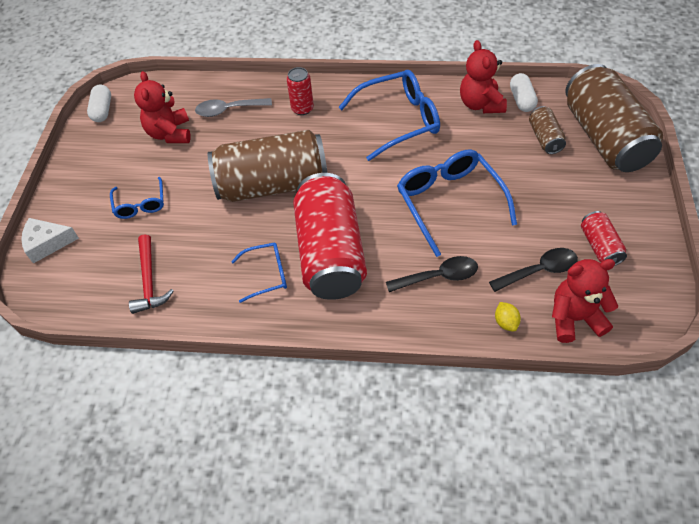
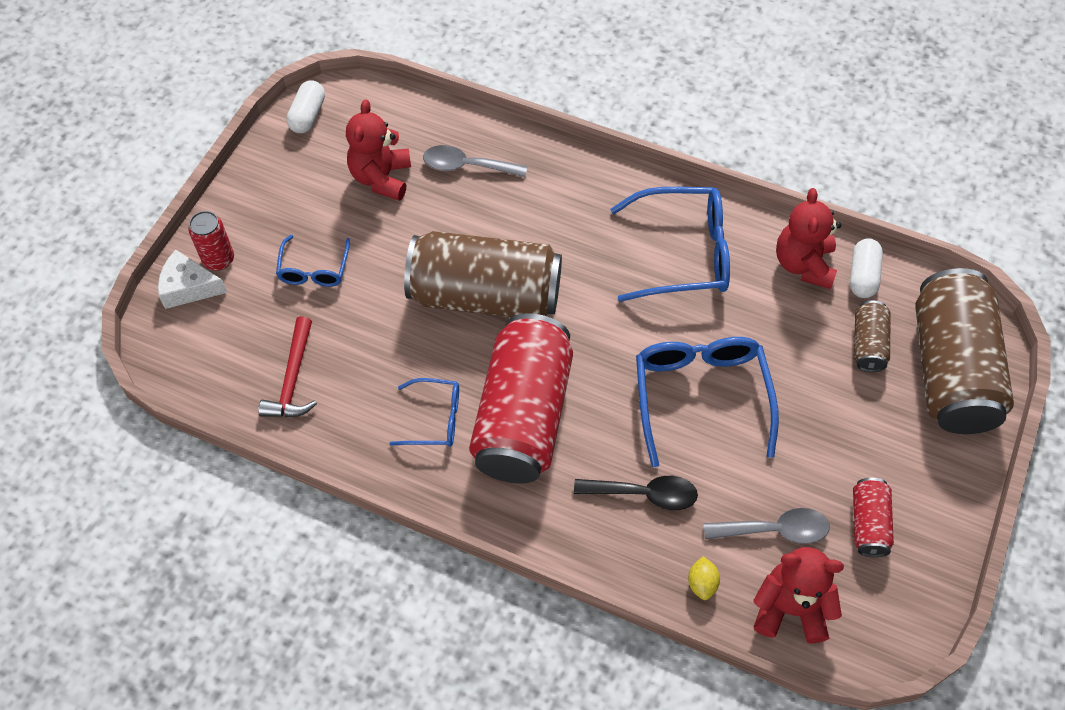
camera: 15 degrees right, 5 degrees up
(302, 109) = (563, 195): red can -> red can (219, 259)
(539, 271) = (774, 530): black spoon -> grey spoon

